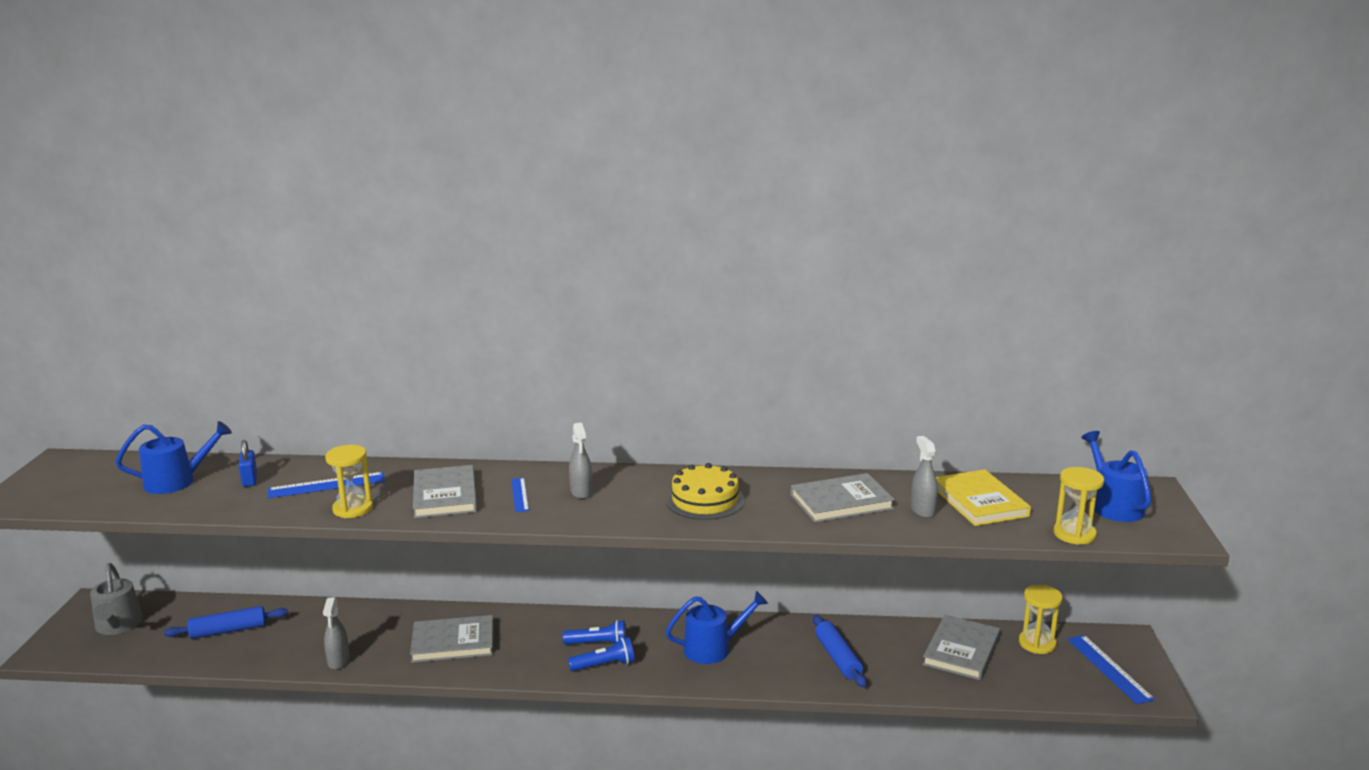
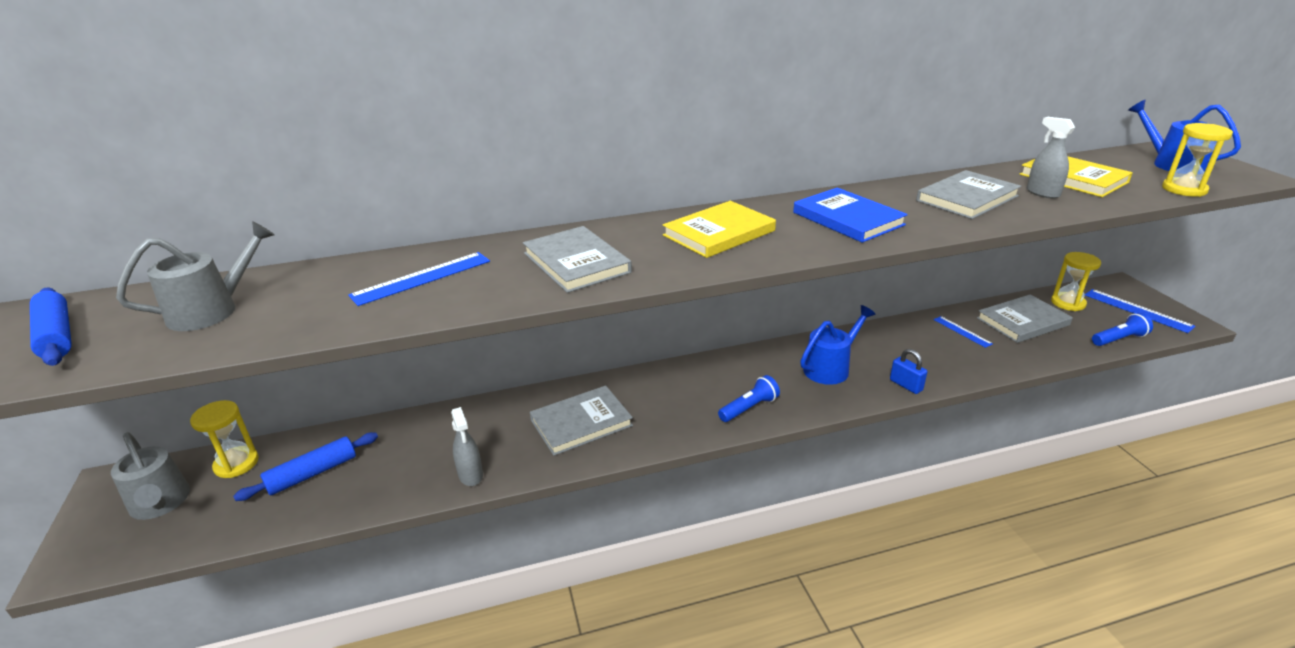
camera: 20 degrees left, 10 degrees up
(176, 481) = (211, 310): blue watering can -> grey watering can
(250, 479) = (314, 290): blue padlock -> blue padlock (906, 385)
(353, 509) = (481, 297): yellow hourglass -> yellow hourglass (236, 464)
(520, 494) = (658, 247): blue ruler -> blue ruler (962, 331)
(581, 492) = (719, 233): grey spray bottle -> yellow book
(598, 644) = (724, 389): blue flashlight -> blue flashlight (1119, 339)
(705, 500) = (847, 219): yellow cake -> blue book
(837, 658) = (939, 351): blue rolling pin -> blue rolling pin (56, 336)
(961, 650) = (1022, 321): grey book -> grey book turned 60 degrees clockwise

